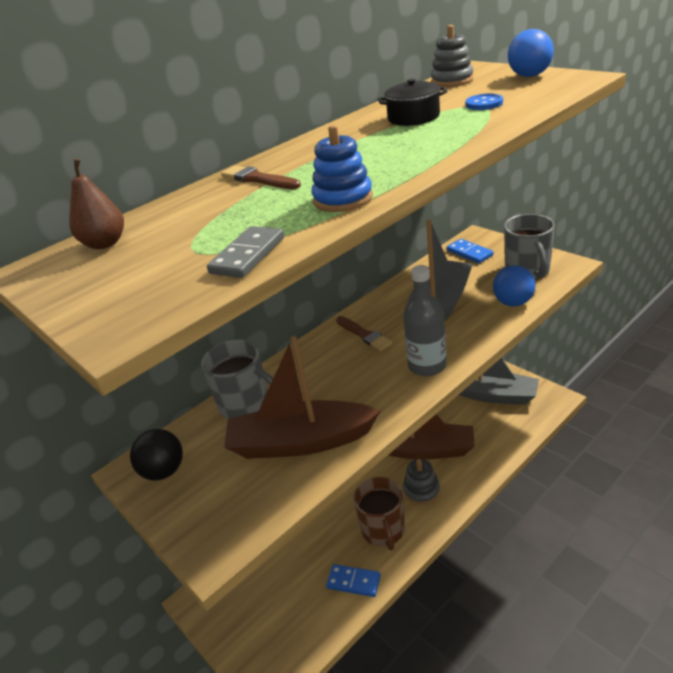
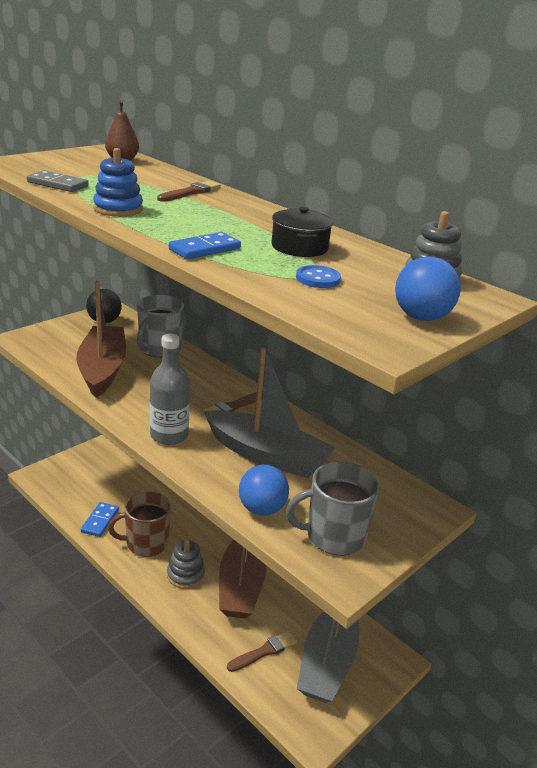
camera: 80 degrees right, 5 degrees down
(469, 253) = (390, 495): blue domino -> blue domino (205, 249)
(493, 429) = (264, 651): none -> brown brush

